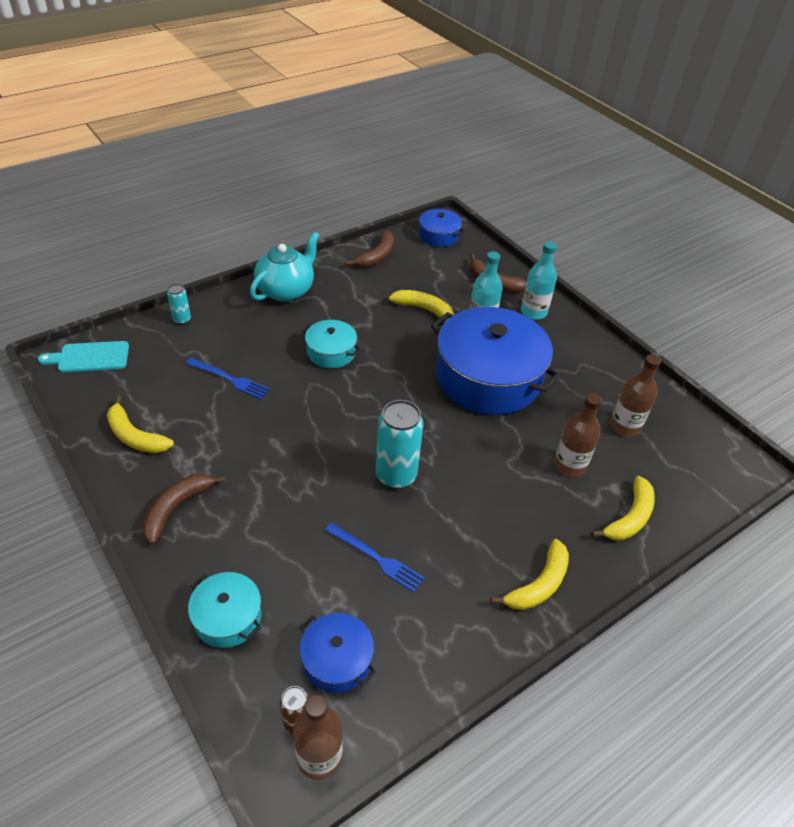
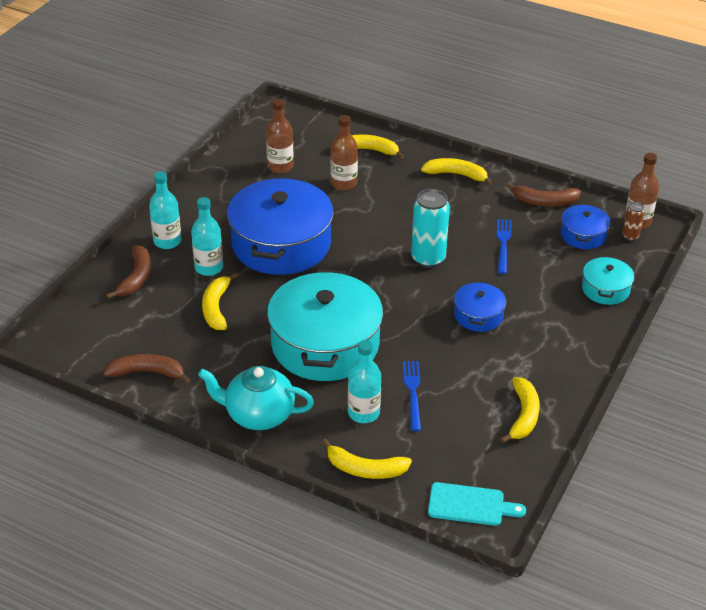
camera: 115 degrees left, 5 degrees down
(90, 357) = (470, 505): turquoise cutting board -> turquoise cutting board turned 45 degrees counterclockwise
(176, 508) = (560, 354): brown banana -> brown banana (544, 201)
(182, 320) = (365, 469): turquoise can -> yellow banana
(236, 342) = (363, 413): none -> turquoise bottle
(331, 352) = (325, 344): turquoise pot -> turquoise pot, size x2.13
(438, 235) = (73, 340): blue pot -> blue pot (478, 315)

